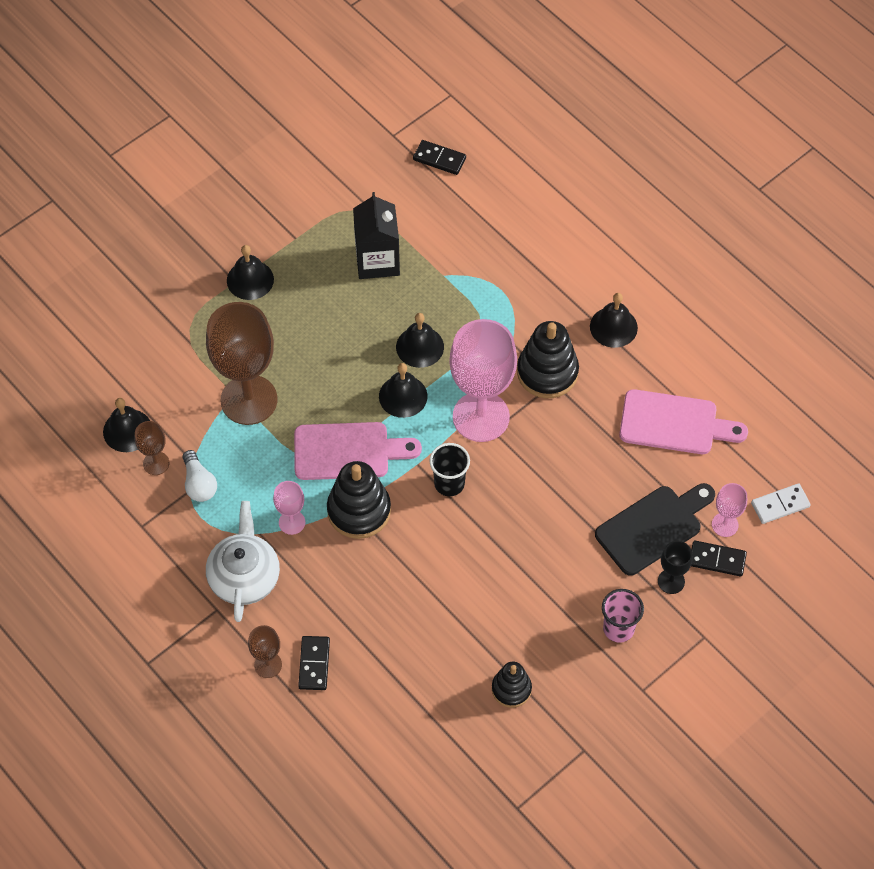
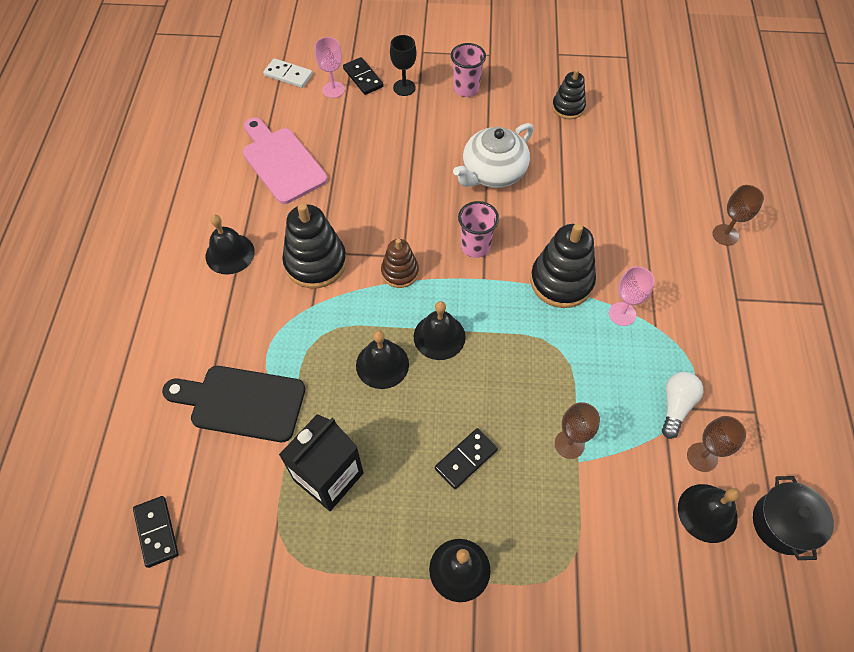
camera: 135 degrees left, 0 degrees up
(75, 463) = (783, 524): none -> black pot
(244, 577) = (695, 304): white teapot -> white teapot (492, 172)
(249, 400) = (569, 444): brown goblet -> brown goblet, size x0.46
(314, 664) = (689, 211): black domino -> black domino (466, 459)
(348, 451) = (526, 330): pink cutting board -> none
(449, 483) = (475, 246): black cup -> pink cup
(481, 417) = (400, 272): pink goblet -> brown stacking toy
(653, 527) = (376, 120): black cutting board -> black cutting board (241, 402)

